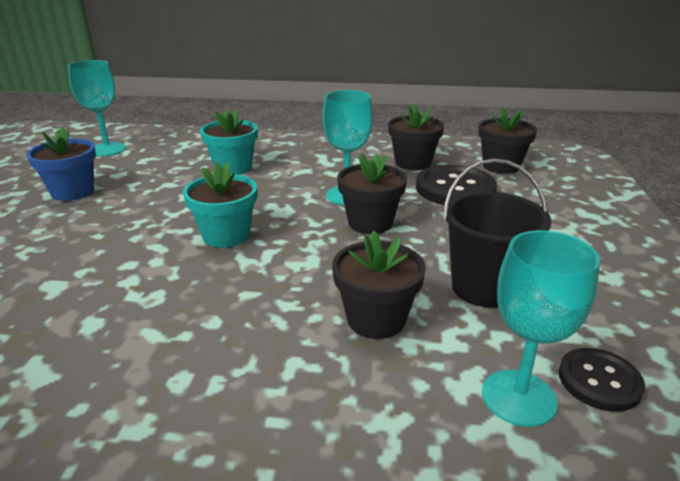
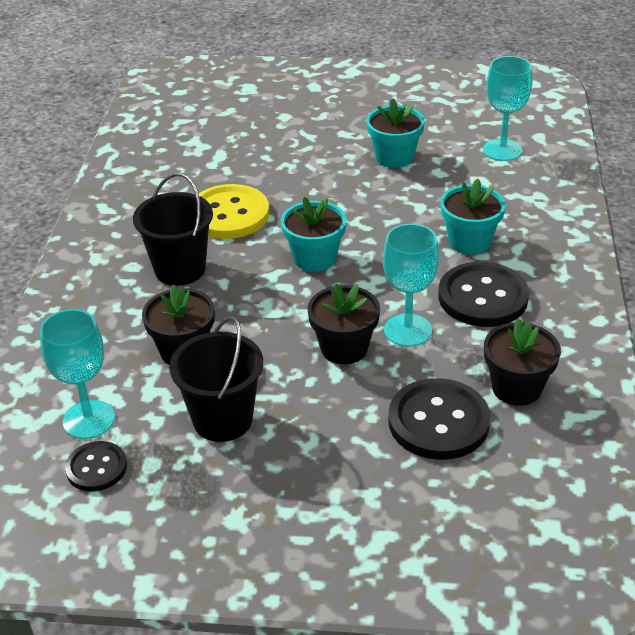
camera: 90 degrees right, 10 degrees up
(72, 191) = (394, 157): blue flower pot -> turquoise flower pot
(103, 293) = (229, 214): none -> yellow button
(207, 330) = (180, 269): none -> black bucket
(308, 167) = (483, 297): none -> black button
(501, 166) = (524, 479): black flower pot -> none

